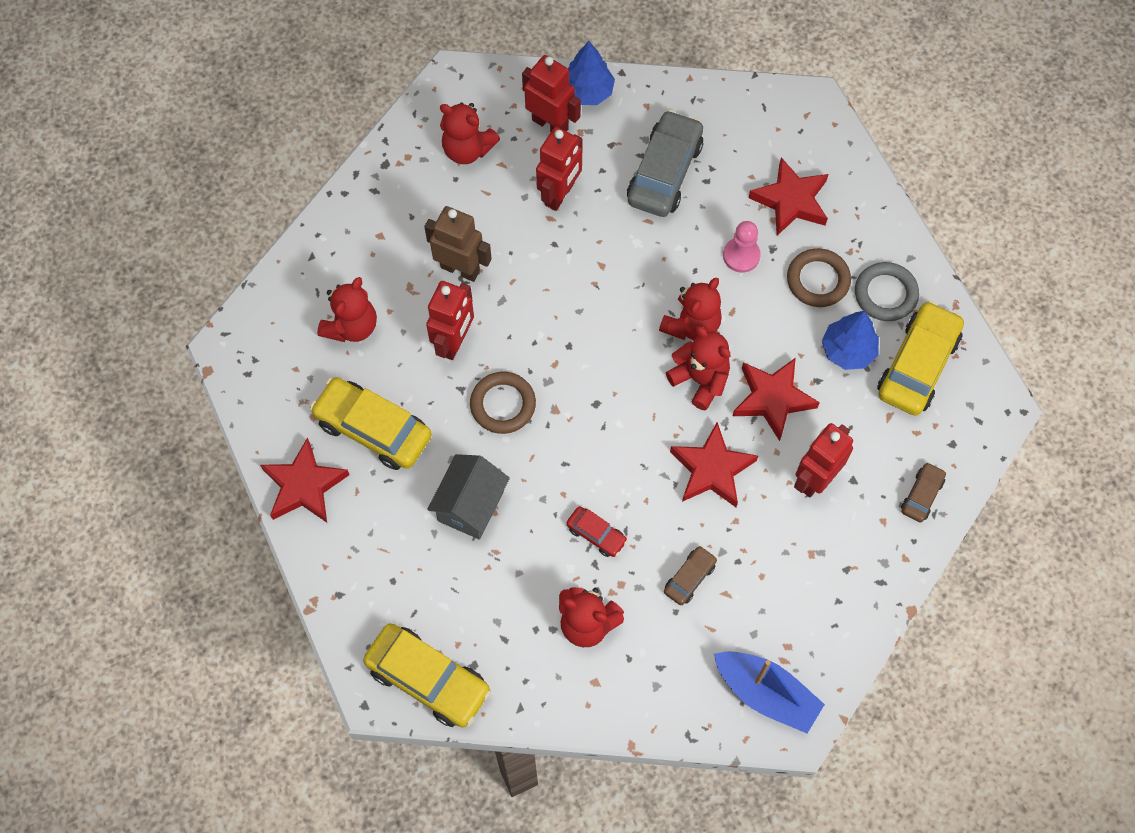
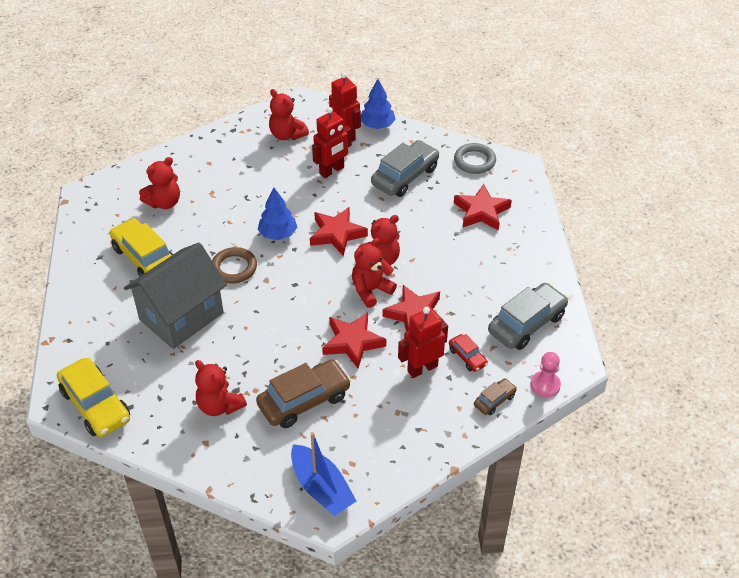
camera: 20 degrees right, 20 degrees down
(304, 485) = (84, 275): red star -> red star (337, 234)
(454, 342) = (222, 227): red robot -> none
(460, 269) = (248, 191): brown robot -> none
(471, 506) = (181, 316): grey house -> grey house, size x1.62
(596, 534) = (254, 356): red car -> red car (467, 357)
(689, 578) = (304, 400): brown car -> brown car, size x2.00
(700, 380) = (371, 290): red teddy bear -> red teddy bear turned 105 degrees counterclockwise
(741, 256) = (433, 231): pink pawn -> pink pawn (545, 385)
(818, 280) = (479, 258): brown ring -> none
(848, 350) = (481, 302): blue tree -> blue tree (278, 234)
(885, 294) = (522, 278): grey ring -> grey ring (474, 161)
(917, 365) = (526, 323): yellow car -> grey car

